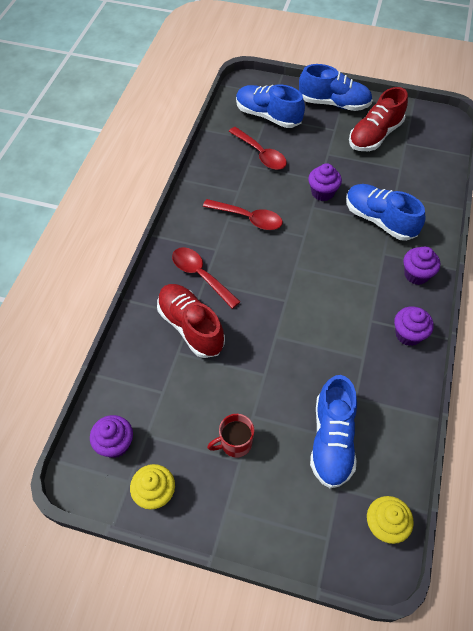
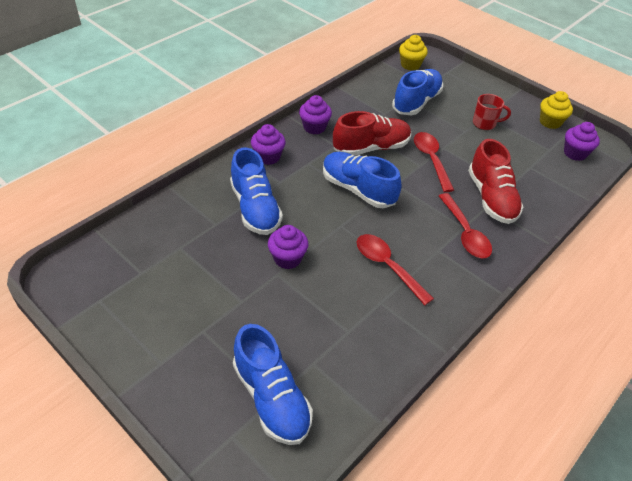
camera: 155 degrees left, 10 degrees down
(260, 154) = (323, 339): red spoon -> red spoon (431, 159)
(334, 103) = (165, 373): blue shoe -> blue shoe (358, 189)
(375, 135) = (164, 298): red shoe -> red shoe (371, 148)

